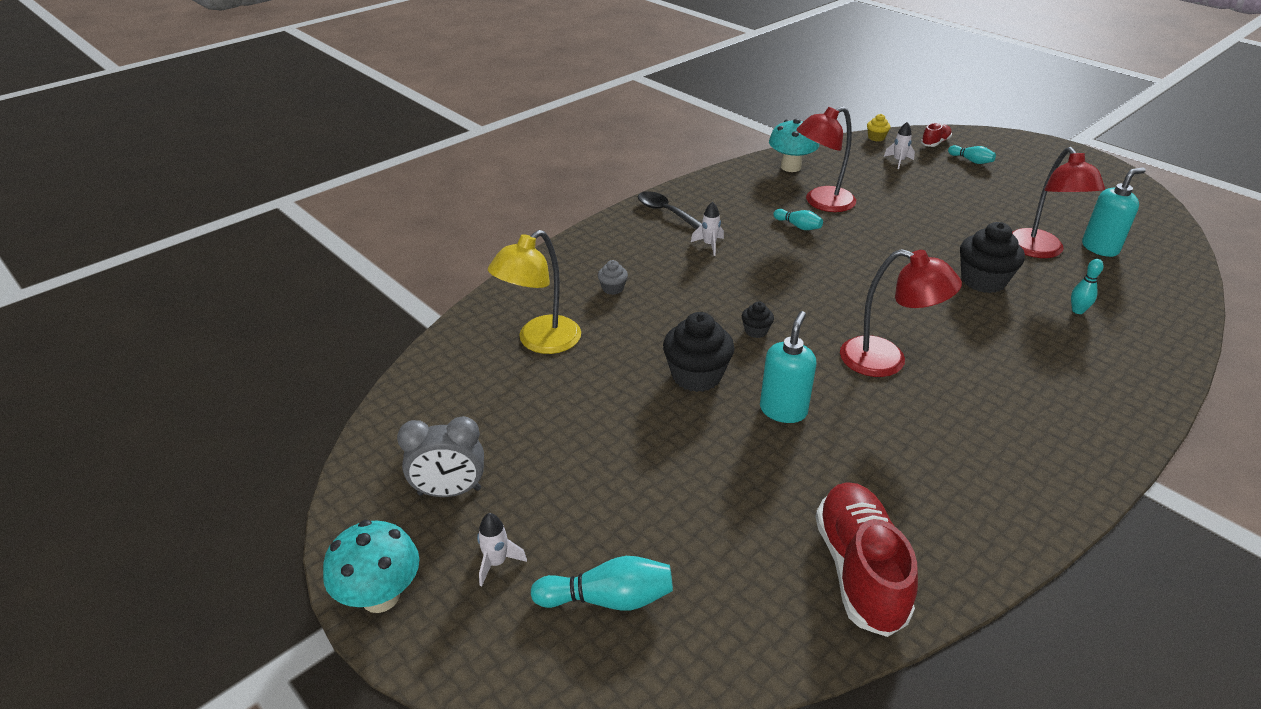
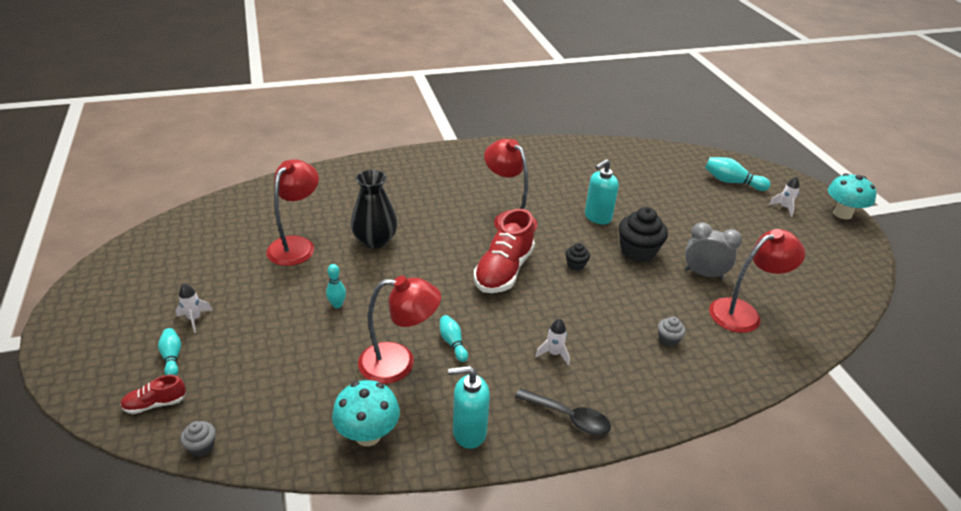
camera: 155 degrees left, 0 degrees up
(449, 491) = (811, 242): grey clock -> grey clock (704, 274)
(540, 342) = (743, 312): yellow lamp -> red lamp
(665, 212) = (569, 417): black spoon -> black spoon turned 45 degrees counterclockwise
(859, 570) = (614, 157): red shoe -> red shoe (504, 271)
(876, 138) = (201, 446): yellow cupcake -> grey cupcake
(898, 161) = (243, 390): white rocket -> white rocket (194, 319)
(983, 281) = (375, 240): black cupcake -> black vase
(1077, 311) = (349, 203): turquoise bowling pin -> turquoise bowling pin (337, 304)
(1100, 248) = (251, 231): turquoise soap dispenser -> turquoise soap dispenser (469, 432)

